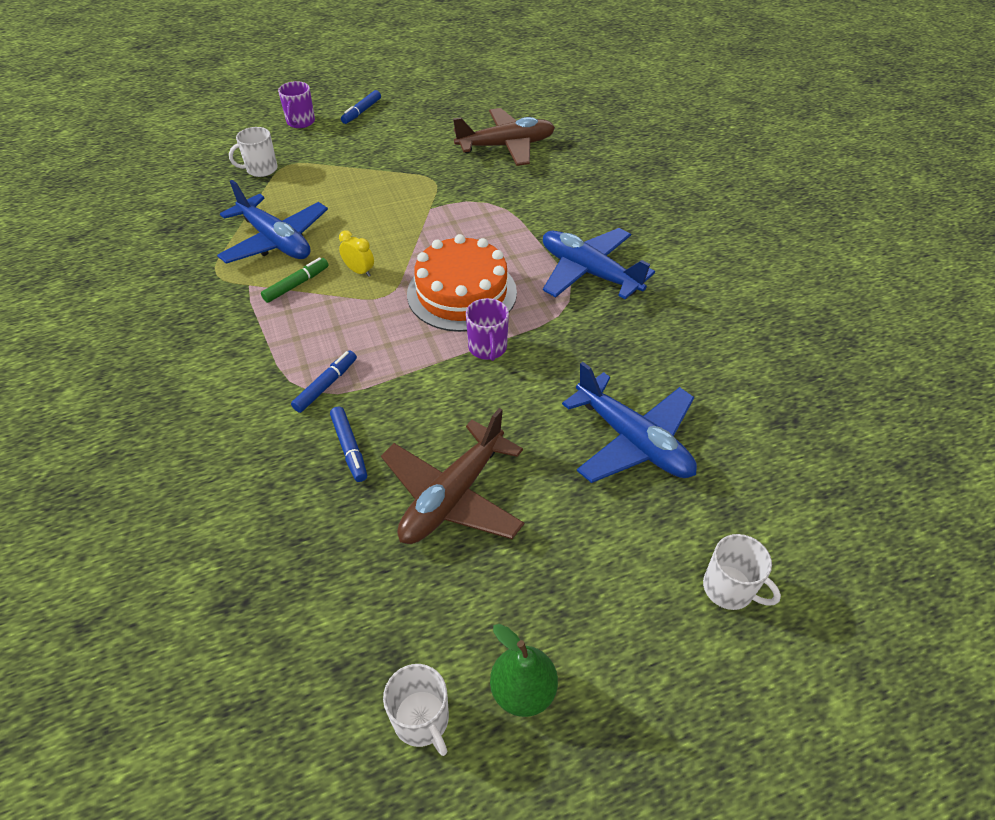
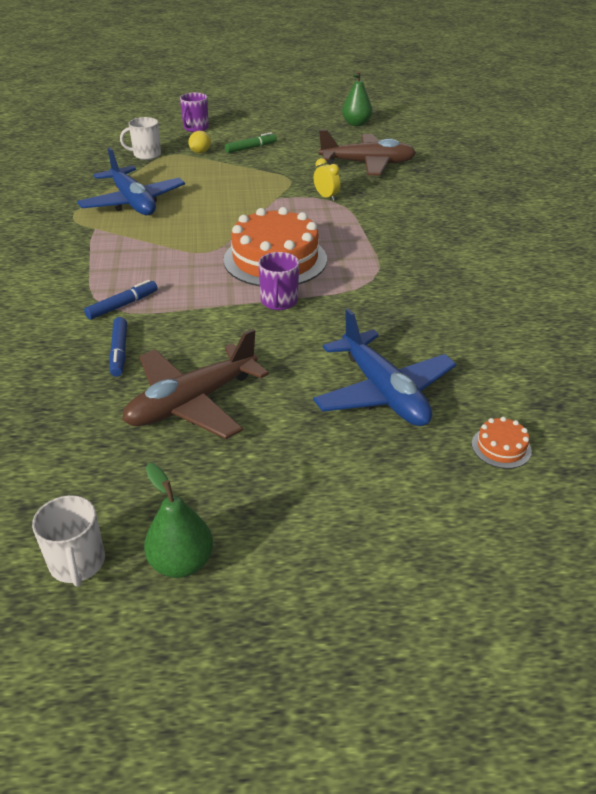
camera: 15 degrees right, 10 degrees down
(296, 284) = (134, 233): green marker -> green marker (251, 148)
(320, 156) = (200, 152): none -> yellow lemon
(359, 271) = (192, 232): yellow clock -> yellow clock (326, 197)
(361, 112) = (251, 127): blue marker -> none
(473, 91) = (356, 124): none -> green pear
(589, 272) = (401, 262): blue plane -> none
(729, 588) = (426, 526): white mug -> none
(762, 481) = (501, 447): none -> orange cake

